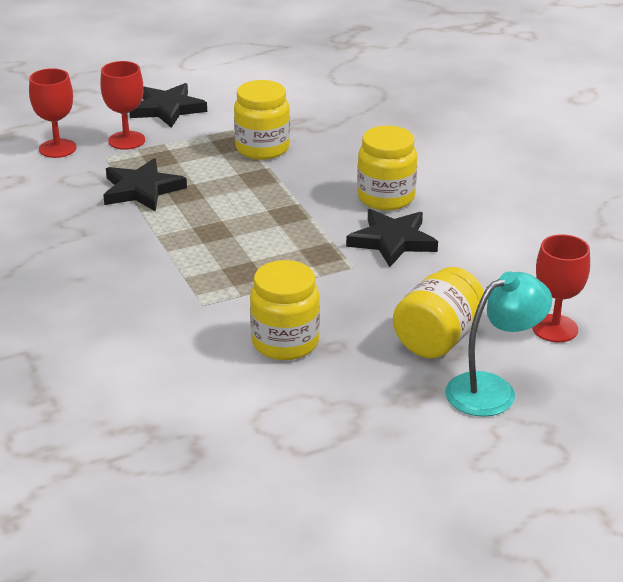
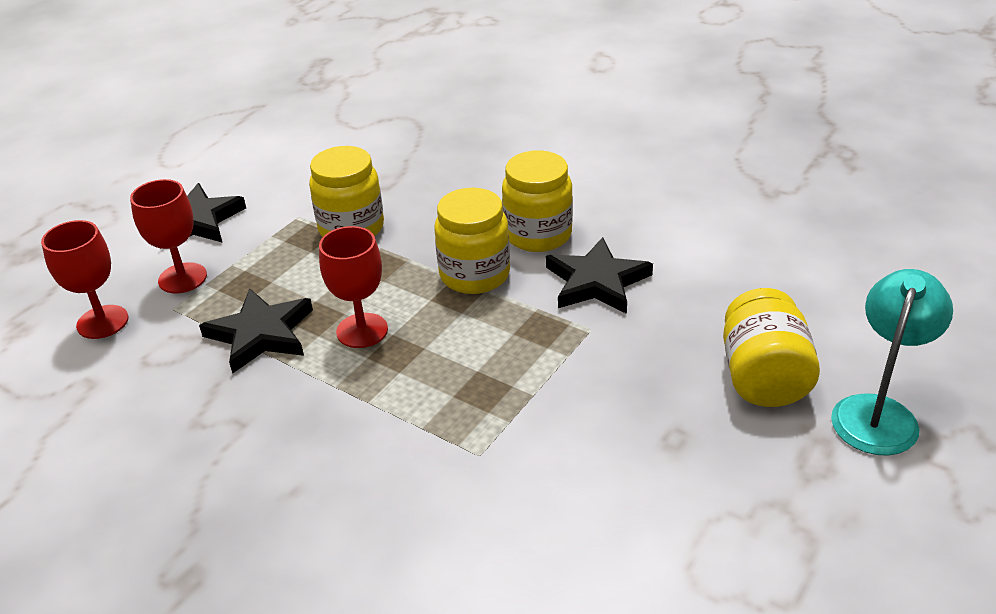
camera: 30 degrees left, 5 degrees up
(285, 342) = (620, 460): yellow jar -> yellow jar (474, 275)
(555, 328) = (850, 312): red goblet -> red goblet (362, 330)

